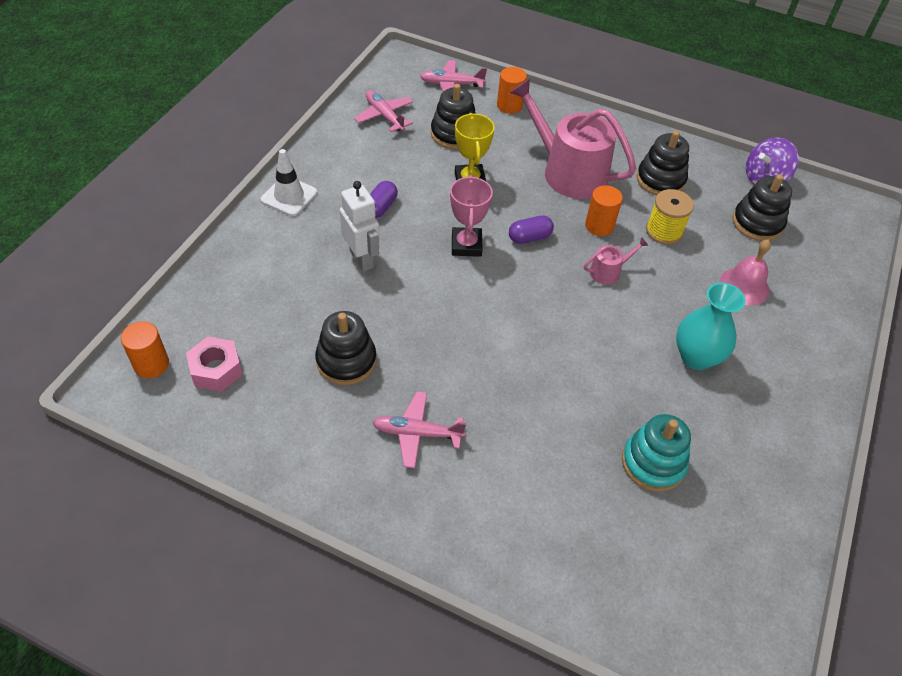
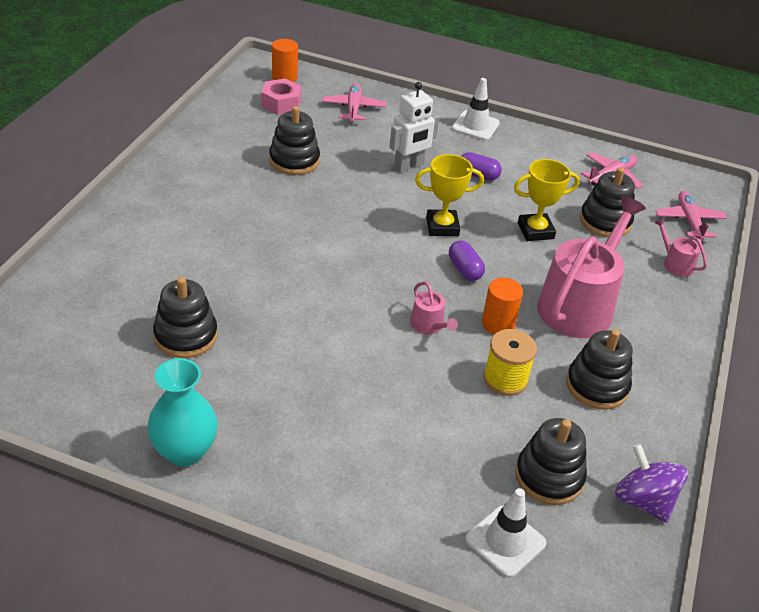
camera: 85 degrees right, 10 degrees down
(417, 433) = (222, 196): pink plane -> pink plane (353, 108)
(466, 245) = (442, 227): pink trophy -> yellow trophy
(509, 106) = (675, 263): orange cylinder -> pink watering can
(653, 463) = (186, 336): turquoise stacking toy -> black stacking toy
(696, 357) = (317, 384): turquoise vase -> turquoise vase (185, 451)
(744, 286) = (431, 444): pink bell -> none
(821, 256) = (505, 541): none -> white traffic cone

